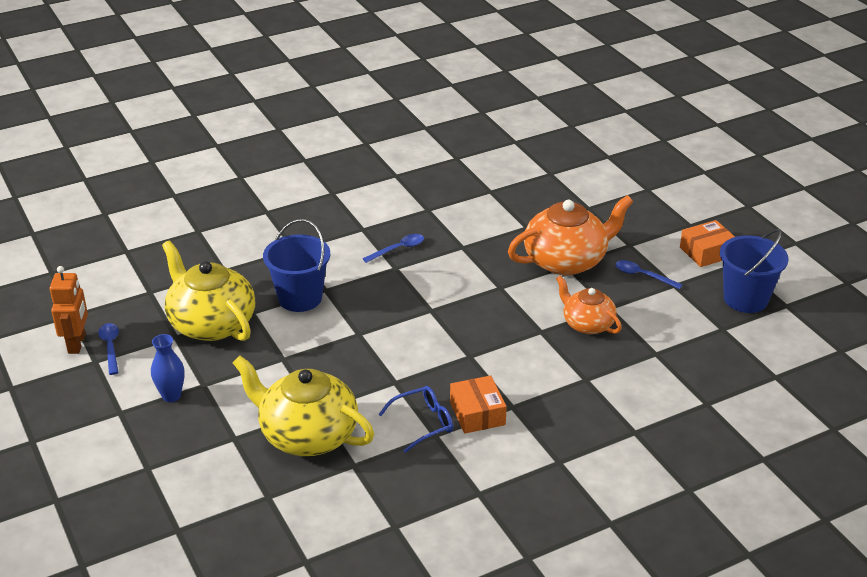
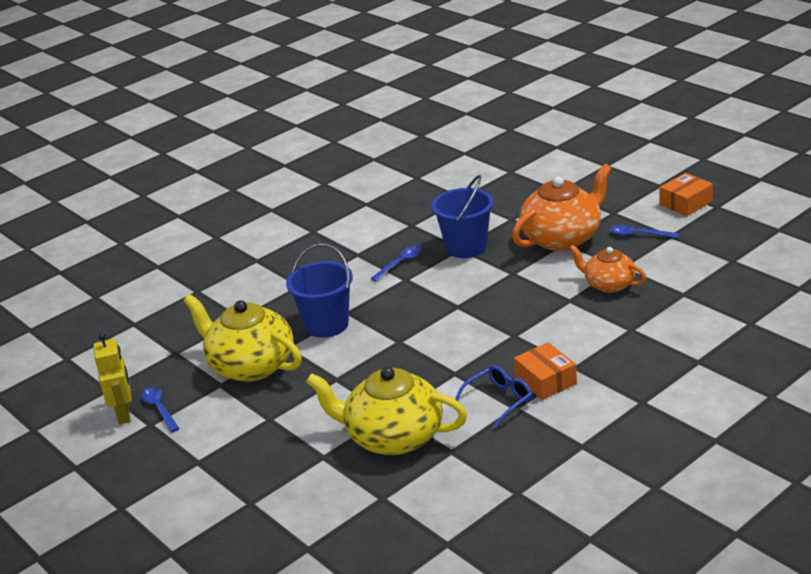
camera: 10 degrees left, 5 degrees down
(77, 344) = (124, 414): orange robot -> yellow robot
(171, 396) = (242, 436): blue vase -> none
(745, 299) = (740, 233): blue bucket -> blue bucket (466, 247)

